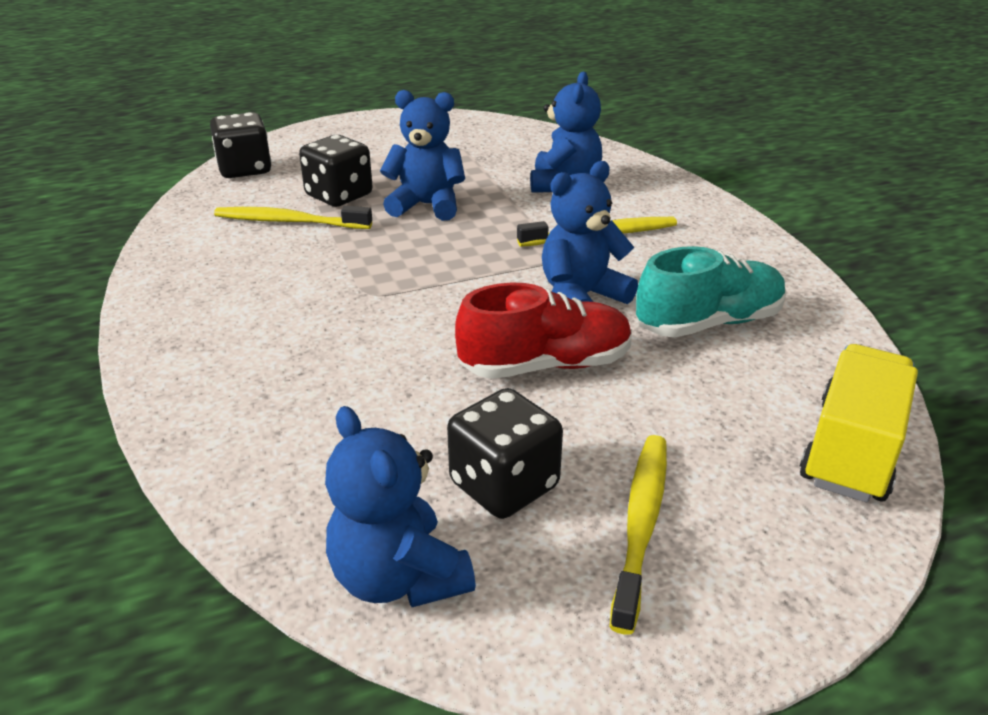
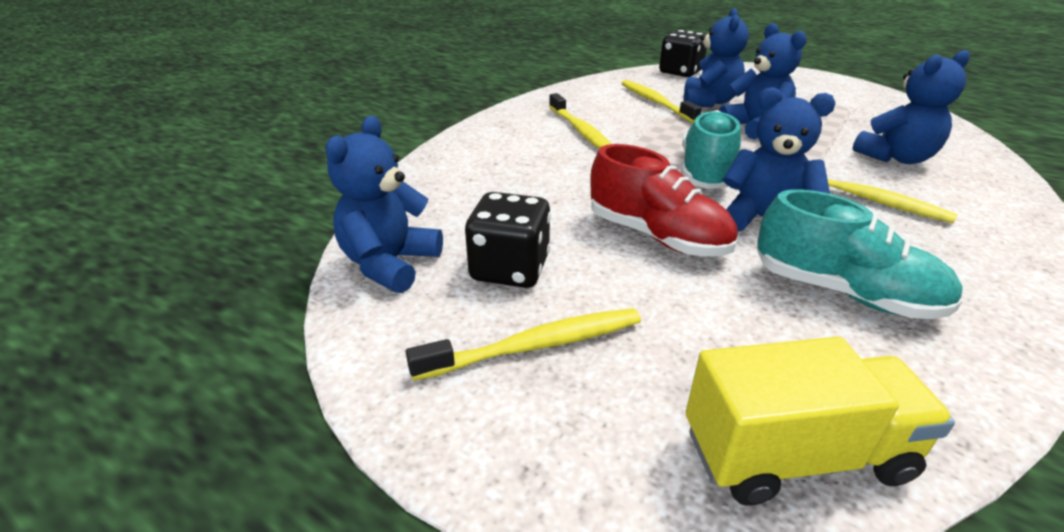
camera: 55 degrees right, 0 degrees up
(280, 300) = (580, 131): none -> yellow toothbrush
(339, 196) = (709, 102): black dice -> blue teddy bear
(470, 277) = (706, 172): none -> turquoise shoe

